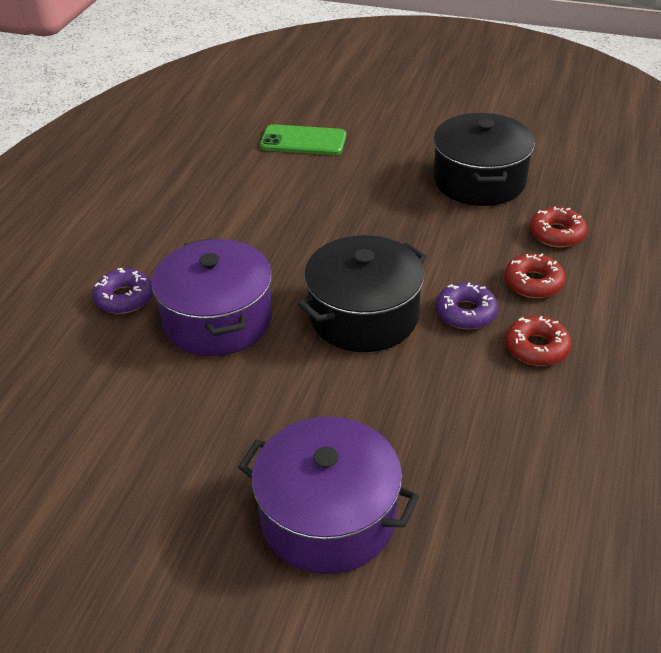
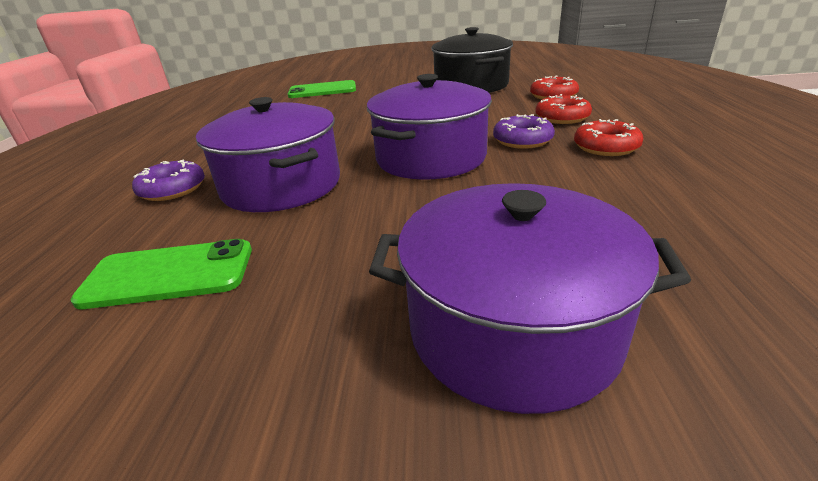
camera: 15 degrees left, 10 degrees down
(118, 405) = (169, 274): none -> green phone
(364, 316) = (430, 157): black pot -> purple pot

